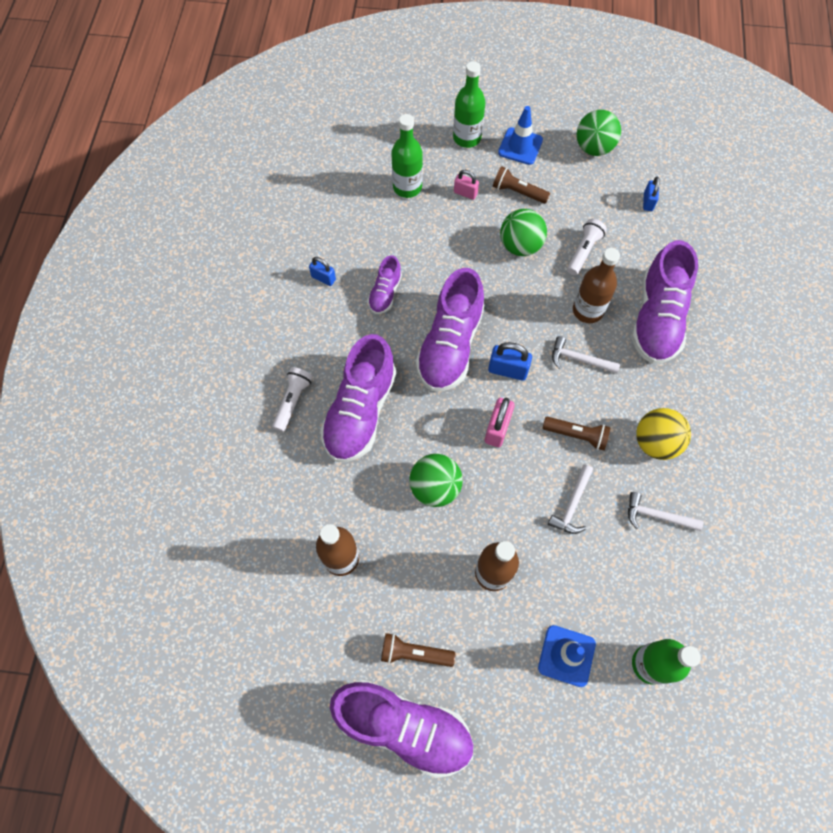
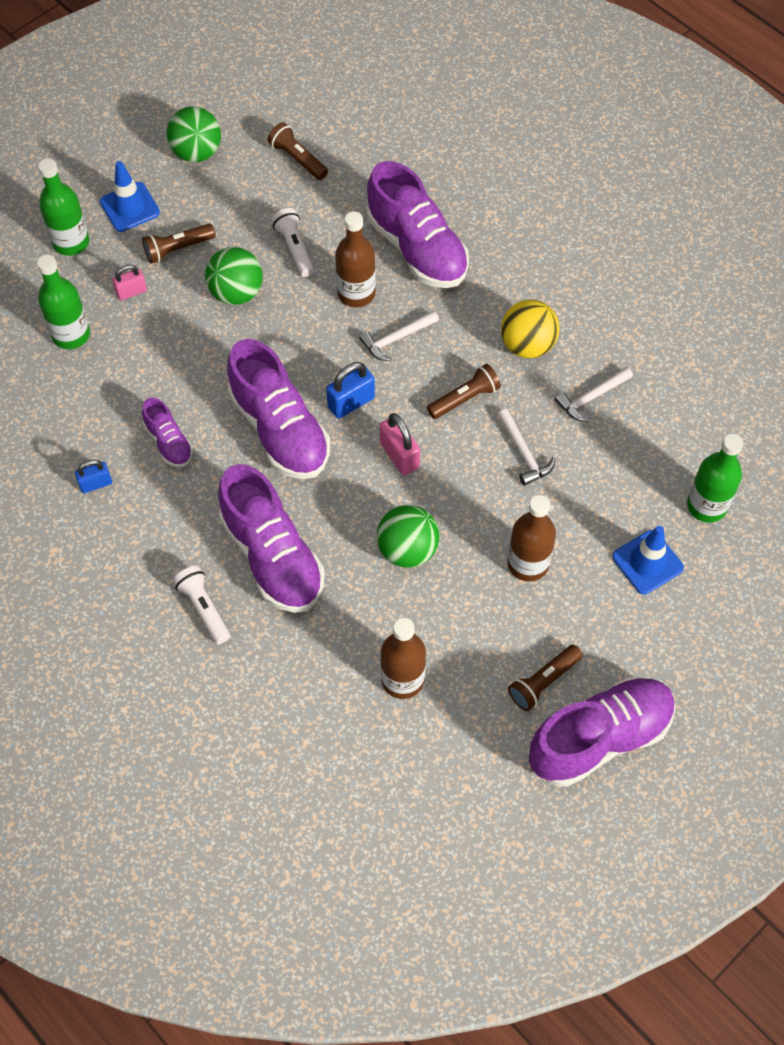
camera: 50 degrees left, 5 degrees down
(648, 202) = (297, 159): blue padlock -> brown flashlight

